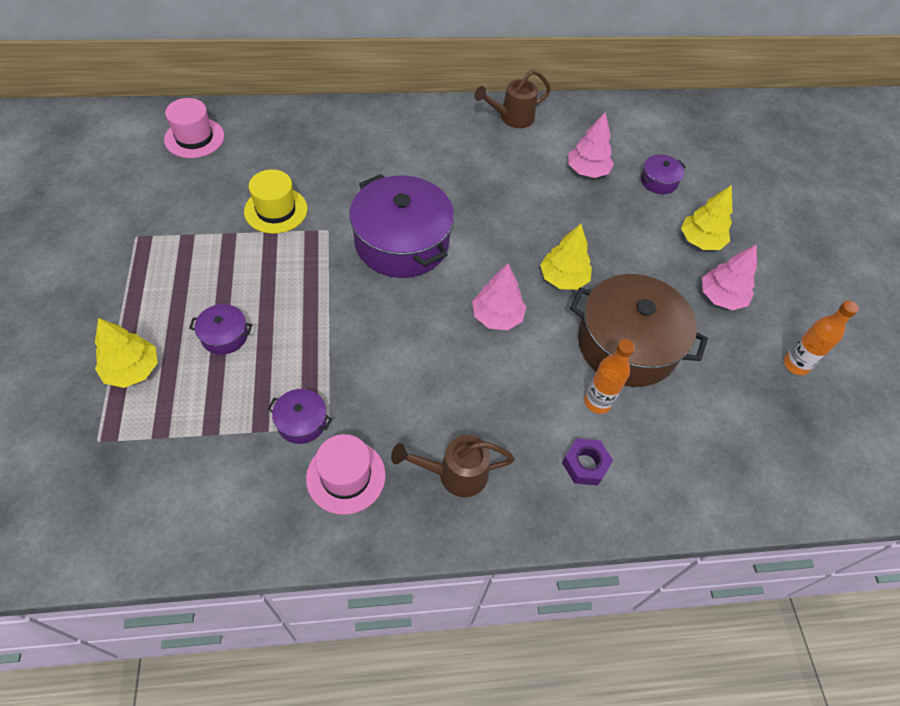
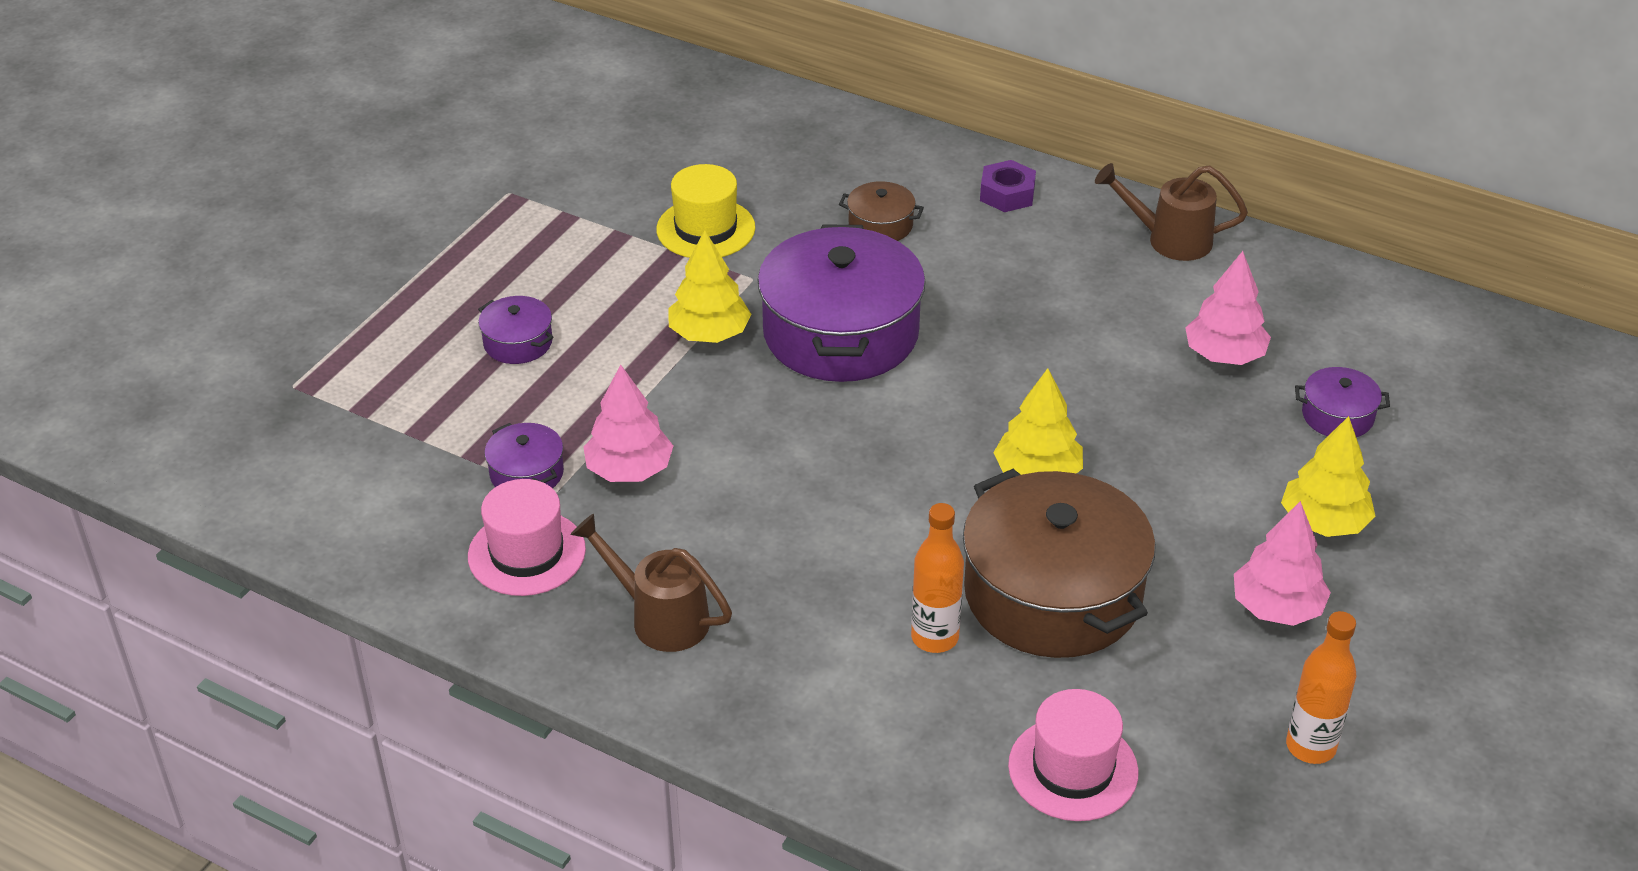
camera: 40 degrees right, 15 degrees down
(132, 370) = (386, 332): yellow tree -> yellow tree (709, 334)
(194, 138) = (676, 105): pink hat -> pink hat (1073, 769)
(368, 167) = (880, 225): none -> brown pot
(497, 316) = (890, 475): pink tree -> pink tree (629, 470)
(585, 465) = (843, 695): purple nut -> purple nut (1007, 194)

